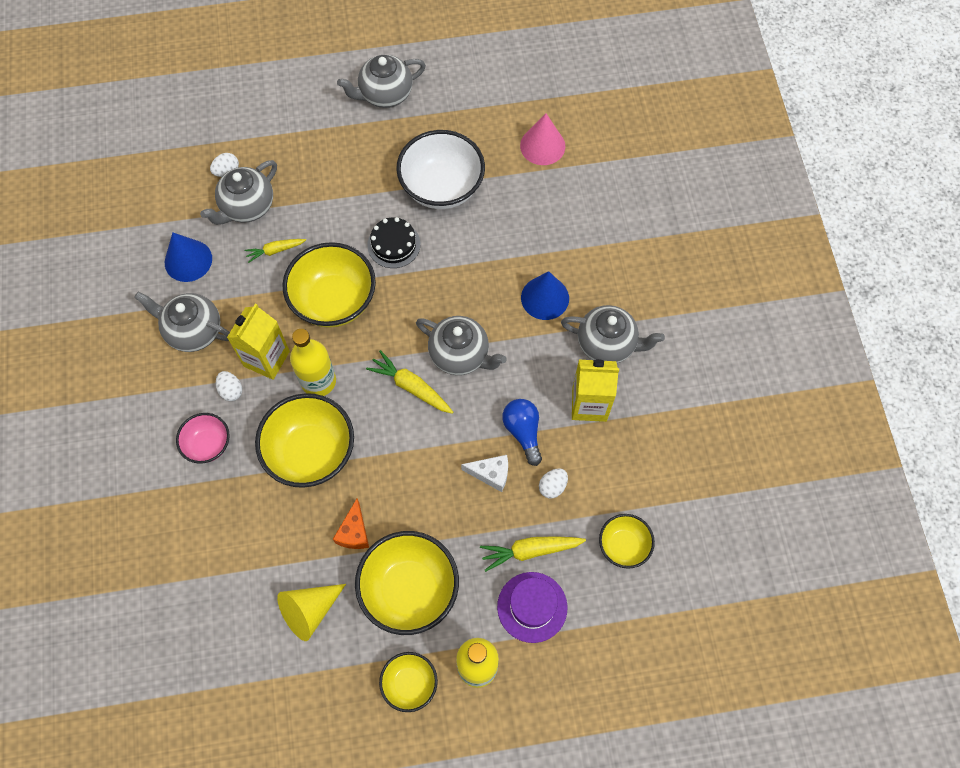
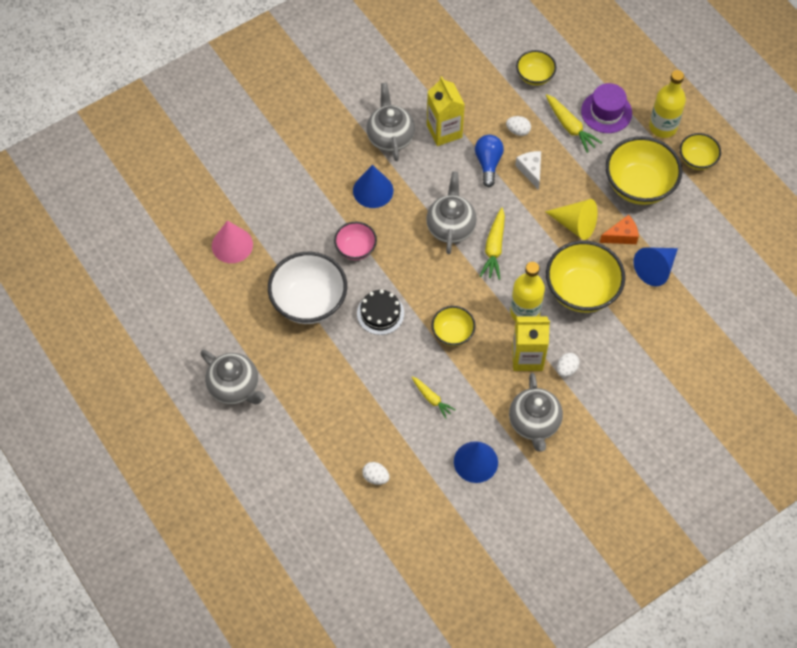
camera: 115 degrees left, 5 degrees down
(208, 444) = (617, 363): pink bowl -> pink bowl (356, 249)
(247, 207) = (402, 442): grey teapot -> none
(292, 548) = (655, 269): none -> blue cone
(309, 611) = (690, 238): yellow cone -> yellow cone (575, 224)
(334, 300) = (452, 333): yellow bowl -> yellow bowl, size x0.55
(523, 432) = (488, 163): blue light bulb -> blue light bulb turned 135 degrees clockwise

